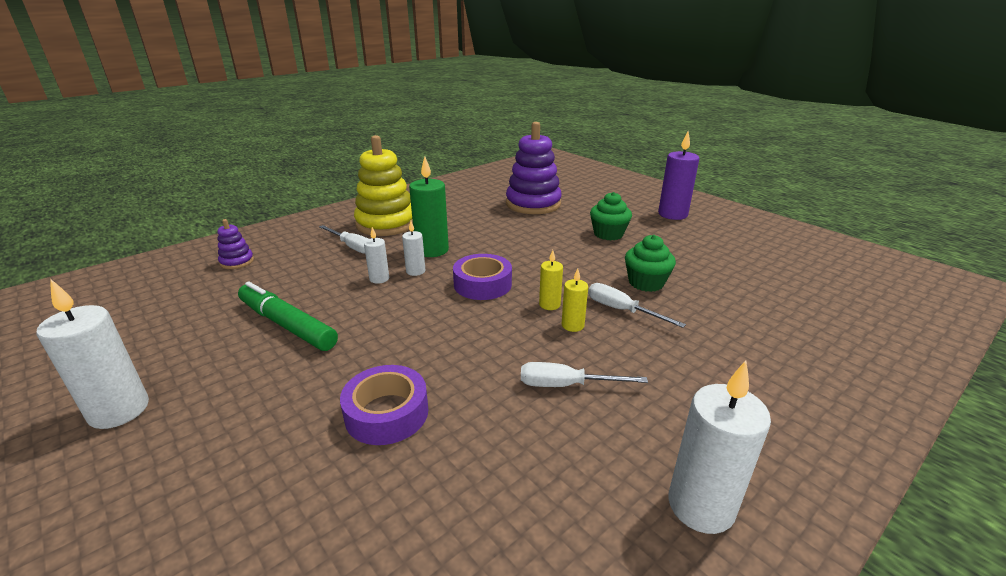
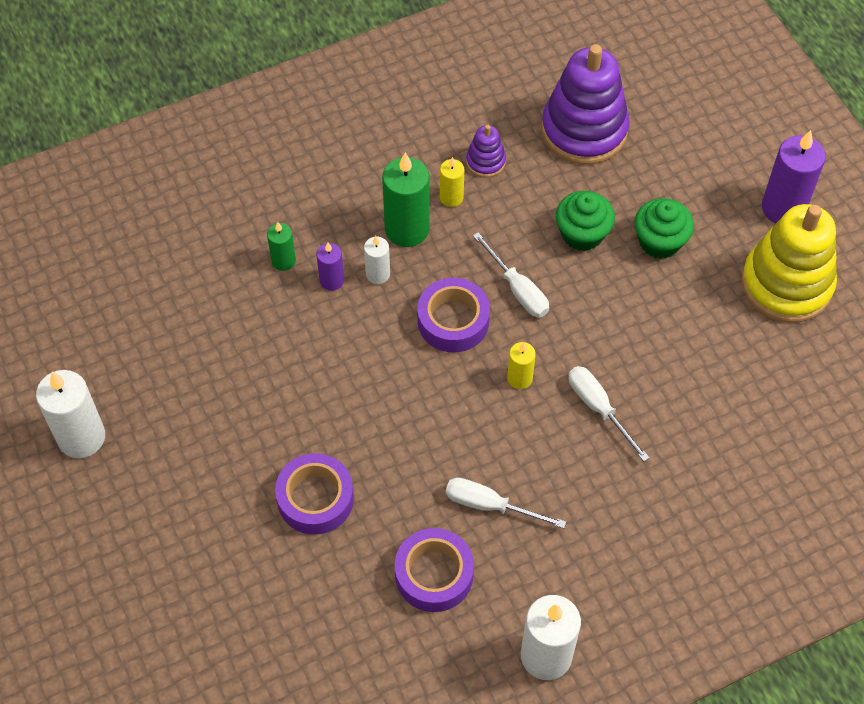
camera: 15 degrees right, 30 degrees up
(237, 262) = (161, 202): purple stacking toy -> purple stacking toy (485, 161)
(287, 325) = (225, 347): green marker -> none
(338, 275) = (283, 261): none -> green candle
(352, 247) = (304, 198): white screwdriver -> white screwdriver (517, 289)
(379, 279) = (331, 280): white candle -> purple candle
(386, 224) = (356, 144): yellow stacking toy -> yellow stacking toy (786, 284)
(535, 453) = (434, 574): none -> purple tape
(572, 325) = (532, 420): yellow candle -> yellow candle (451, 197)
(646, 283) = (654, 364): green cupcake -> green cupcake (582, 234)

